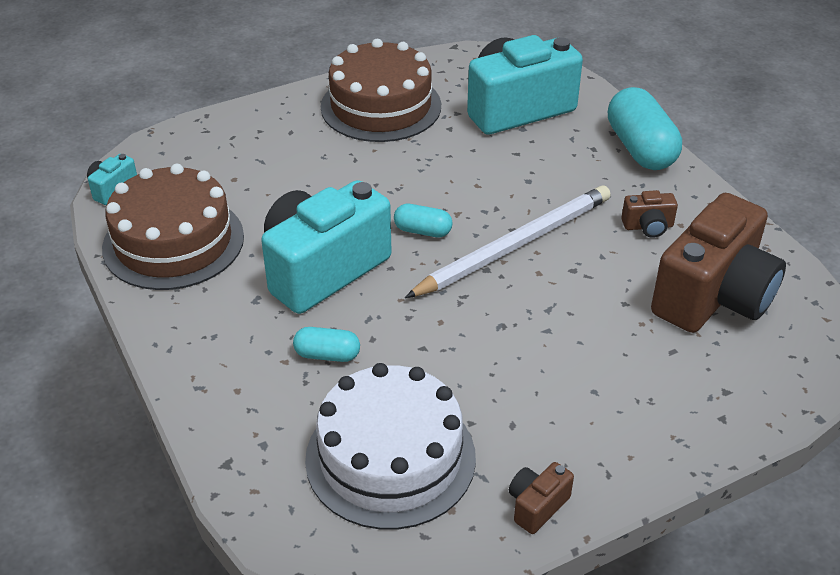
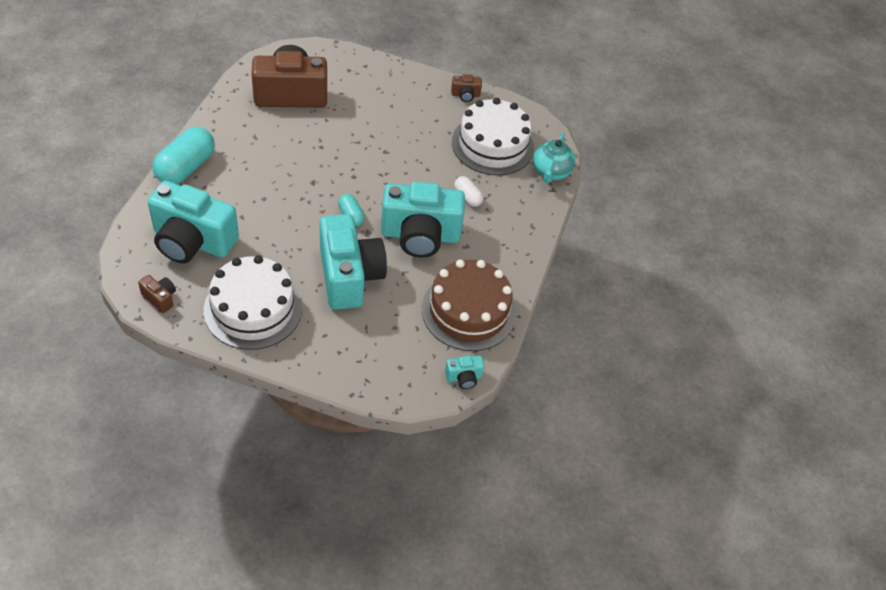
camera: 140 degrees left, 10 degrees up
(258, 490) = (551, 172): none -> turquoise teapot
(327, 355) = (467, 197): turquoise capsule -> white capsule
(338, 183) = (349, 276): none -> turquoise camera
(381, 106) = (253, 309): brown cake -> white cake
(515, 245) = (325, 175): white pencil -> none
(648, 226) = (258, 135): brown camera -> brown camera (160, 298)

